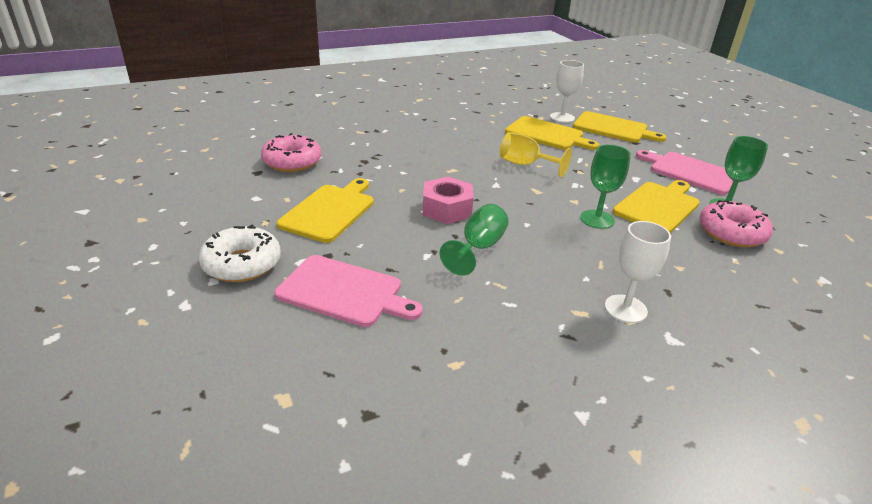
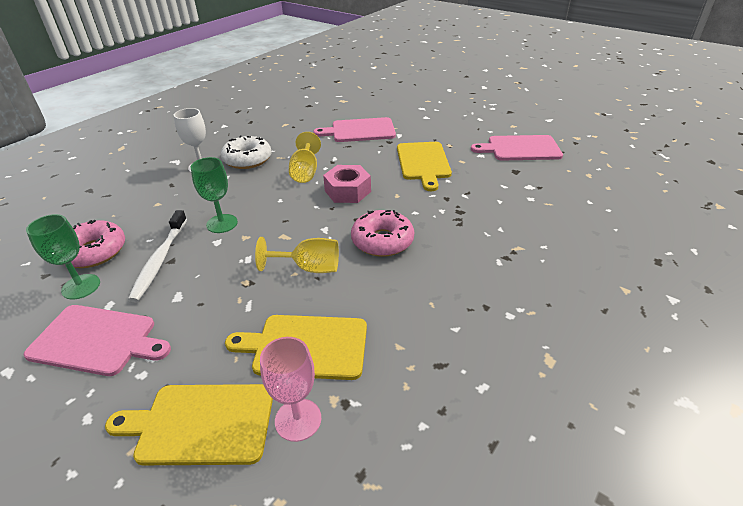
camera: 155 degrees right, 5 degrees up
(202, 189) = (520, 148): none -> pink cutting board
(242, 264) = (425, 125): white donut -> white donut (247, 159)
(292, 162) = (510, 188): pink donut -> pink donut (382, 241)
(478, 248) = (305, 172): green goblet -> yellow goblet
(562, 117) = (298, 419): white goblet -> pink goblet
(658, 206) = (160, 260): yellow cutting board -> white toothbrush

